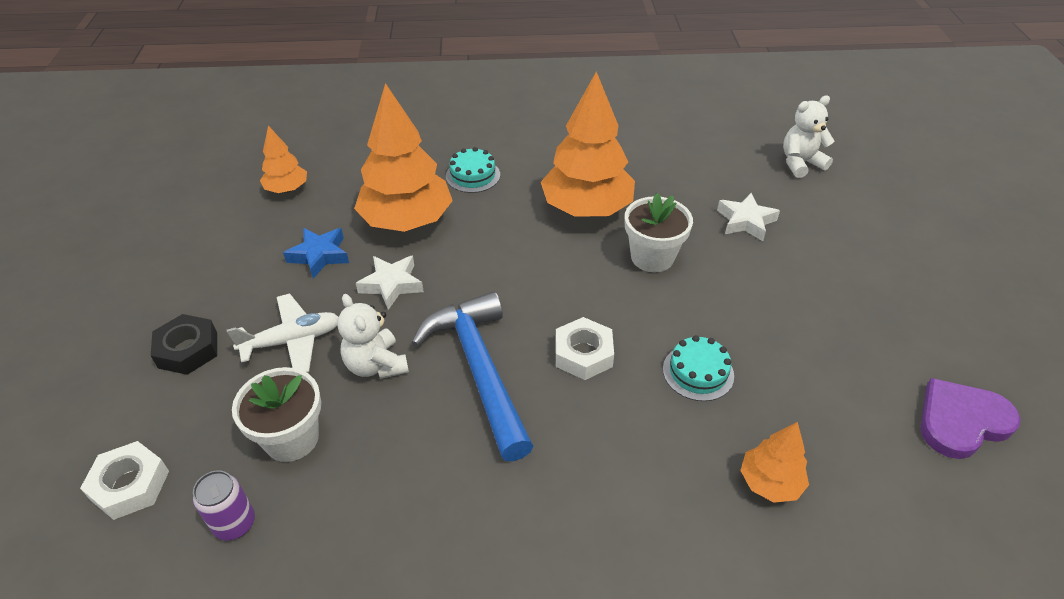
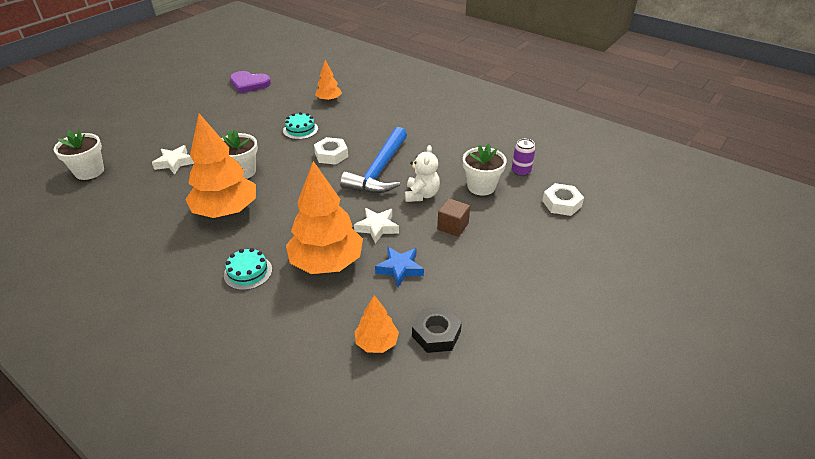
camera: 140 degrees left, 5 degrees down
(188, 350) = (512, 251): black nut -> black nut (436, 334)
(292, 341) = (453, 226): white plane -> brown cube
(800, 163) = (89, 171): white teddy bear -> white flower pot

